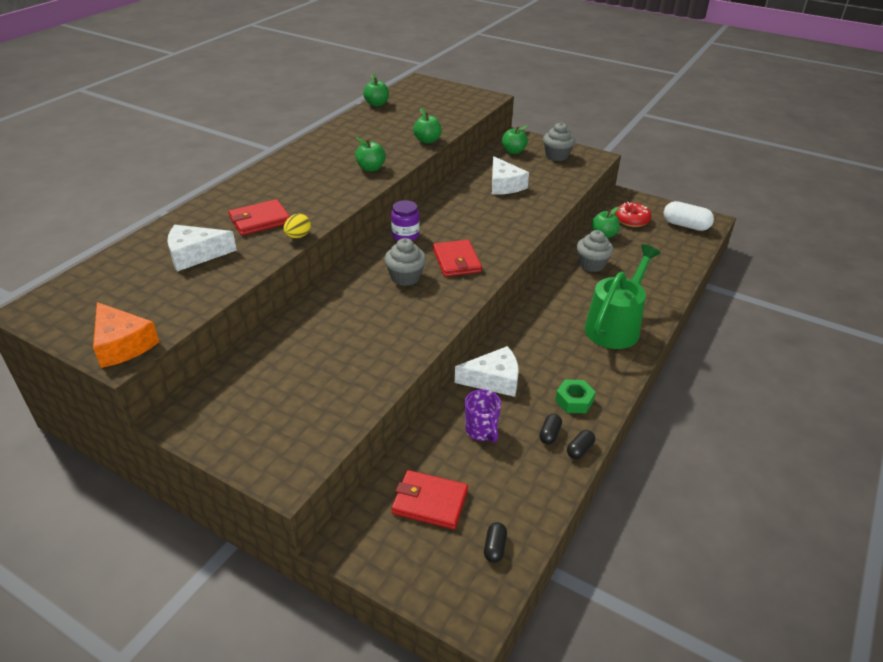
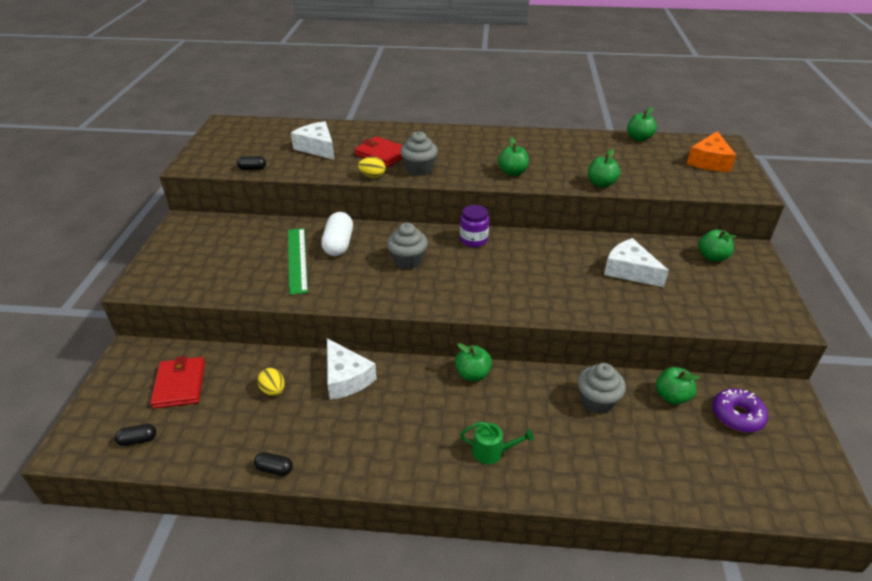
camera: 65 degrees right, 0 degrees up
(122, 344) = (202, 161): orange cheese -> orange cheese (709, 161)
(344, 343) = (297, 259): none -> green ruler
(457, 261) = (457, 281): red wallet -> none
(481, 431) = (273, 390): purple mug -> yellow egg
(504, 185) = (630, 271): white cheese -> white cheese turned 90 degrees clockwise
(532, 309) = (472, 374): none -> green apple
(549, 434) = (287, 440): black capsule -> black capsule (252, 168)
(557, 156) = (745, 291): grey cupcake -> grey cupcake (419, 169)
(574, 401) = (345, 446): green nut -> none
(615, 326) = (492, 451): green watering can -> green watering can, size x0.46
(631, 220) = (737, 415): red donut -> purple donut
(685, 225) = (788, 479): white capsule -> white capsule (338, 244)

